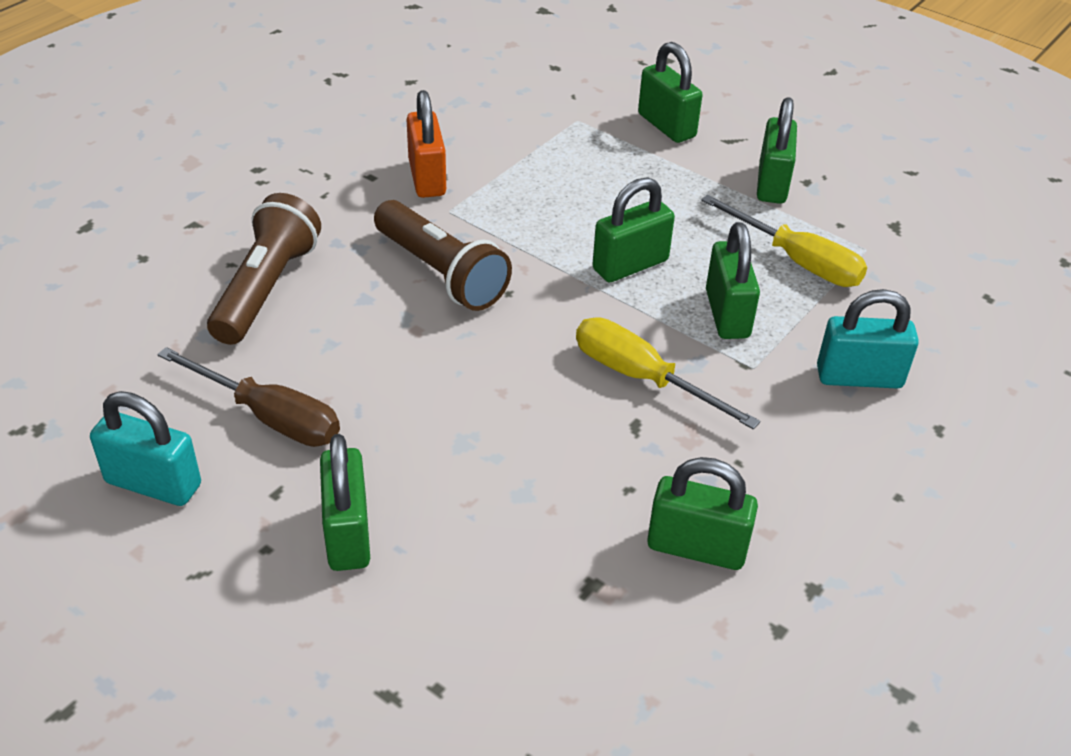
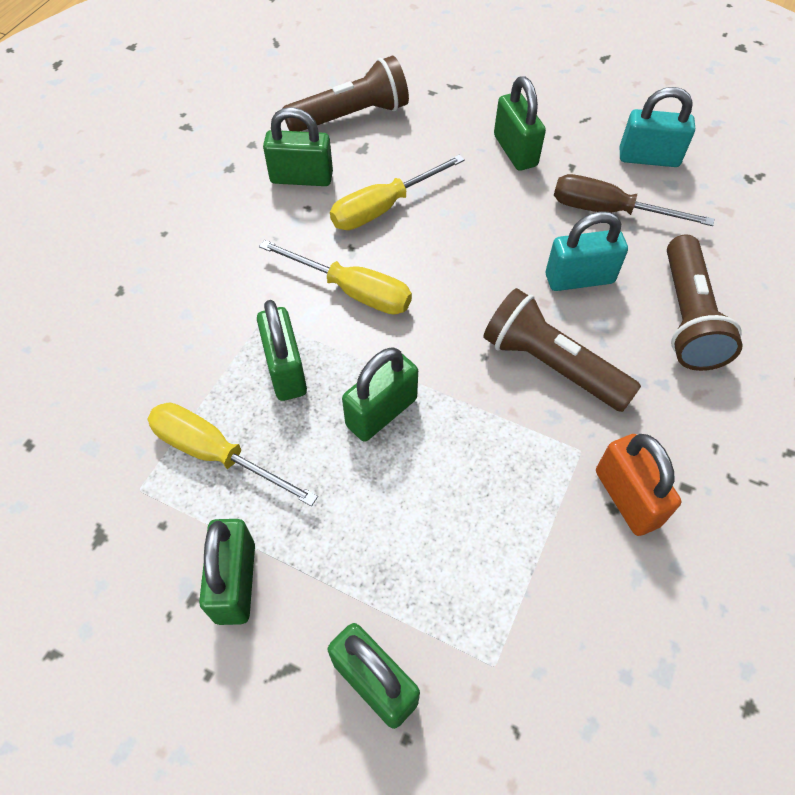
camera: 170 degrees right, 15 degrees up
(580, 477) = (383, 208): none -> yellow screwdriver
(599, 656) = (351, 116): none -> brown flashlight
(859, 377) = (175, 325): turquoise padlock -> turquoise padlock (579, 279)

